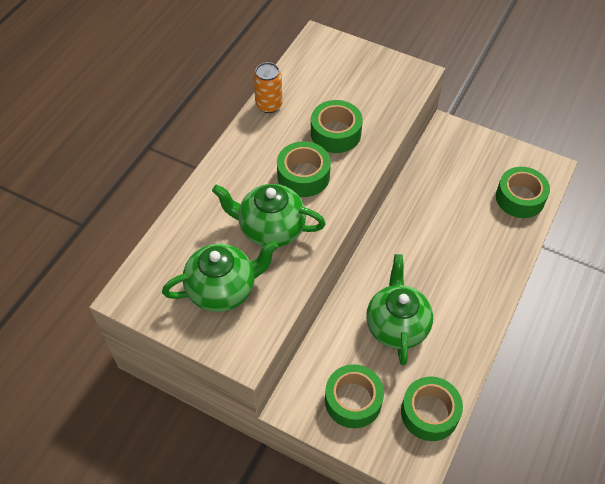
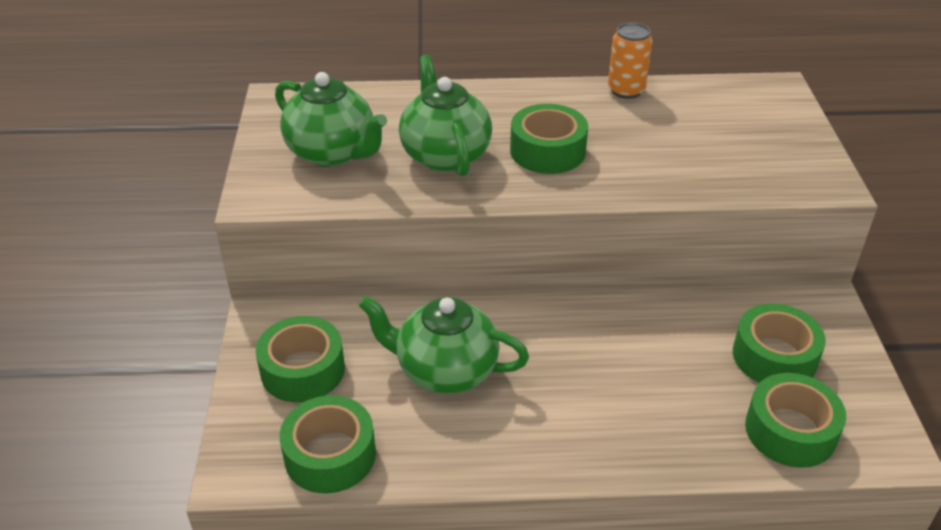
camera: 60 degrees right, 15 degrees down
(335, 133) = (641, 152): green tape -> green tape (774, 357)
(396, 325) = (445, 371): green teapot -> green teapot turned 135 degrees counterclockwise

